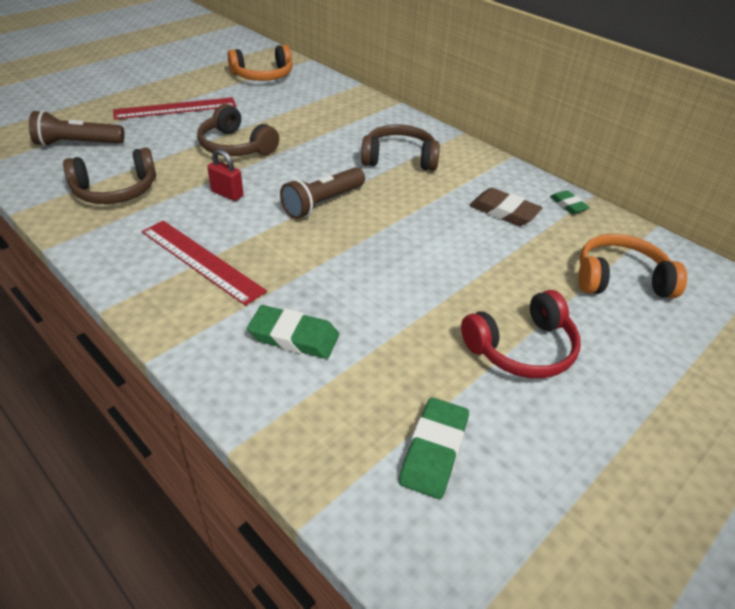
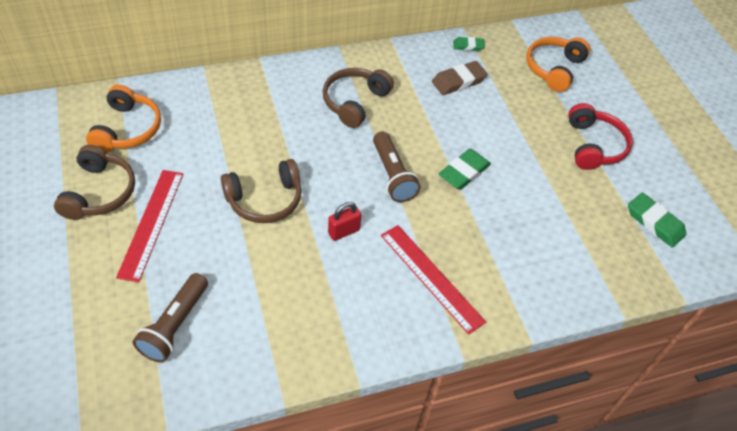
camera: 65 degrees left, 10 degrees up
(116, 190) = (290, 311): brown headphones -> brown headphones (99, 192)
(201, 260) = (431, 277): red ruler -> red ruler turned 75 degrees clockwise
(294, 337) = (540, 251): green eraser -> green eraser (464, 172)

